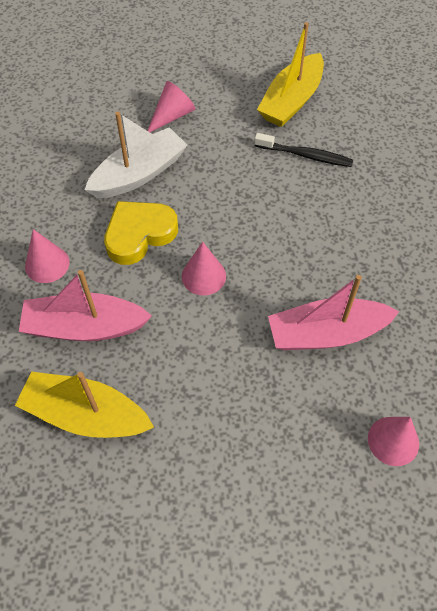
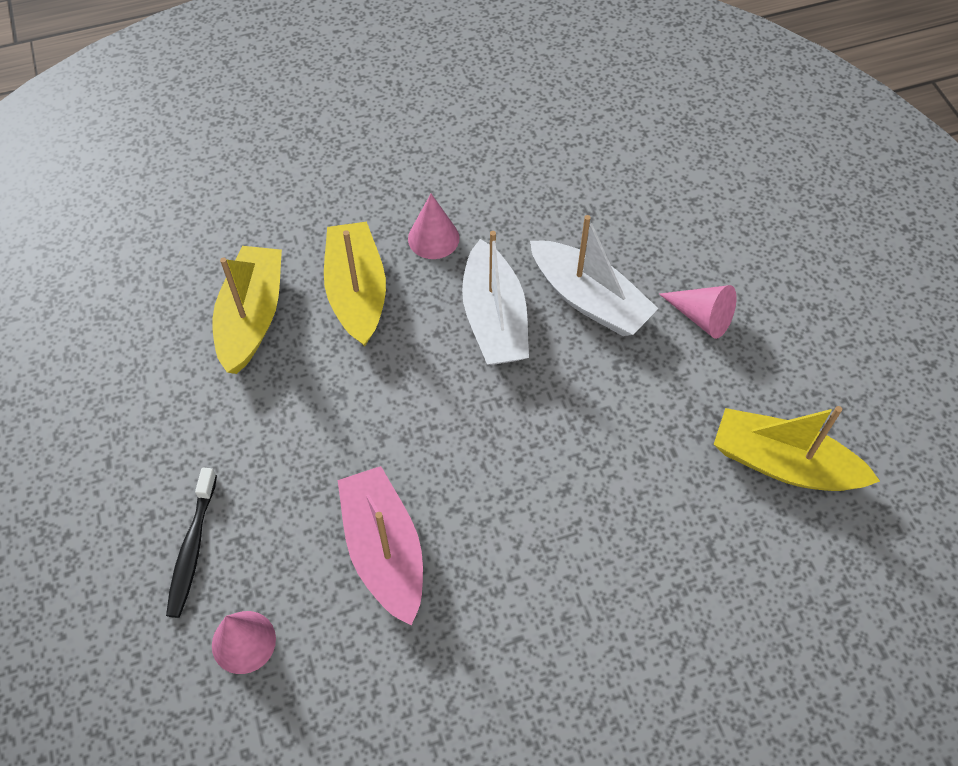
camera: 80 degrees right, 0 degrees up
(84, 327) = (357, 292): pink boat -> yellow boat
(139, 234) = (494, 318): yellow heart -> white boat
(203, 276) = (446, 398): pink cone -> none
(305, 155) = (679, 495): black toothbrush -> black toothbrush (192, 548)

